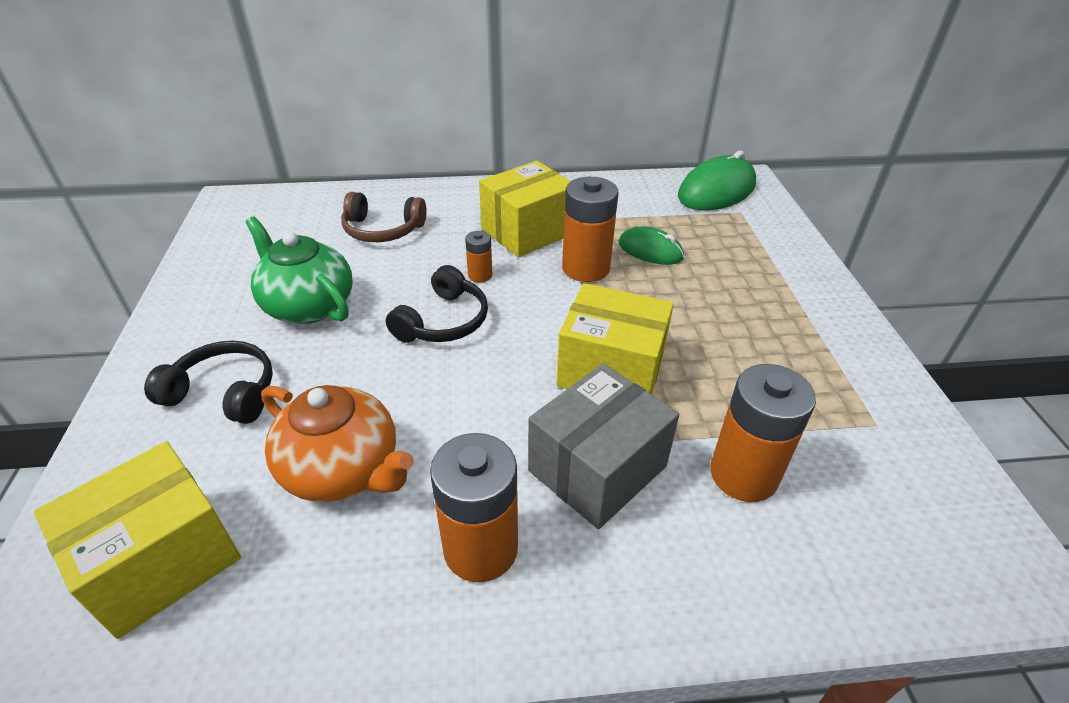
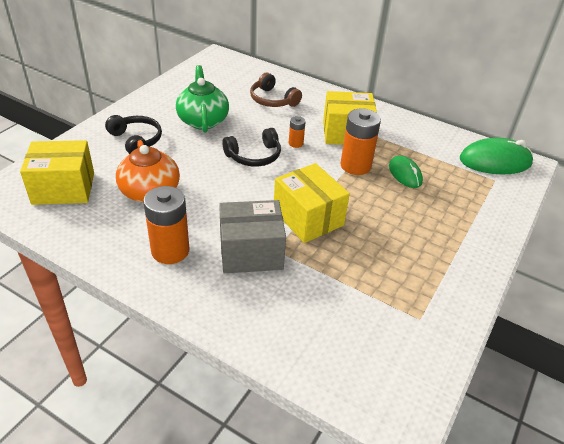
camera: 35 degrees right, 0 degrees up
(743, 474) = (315, 294): orange battery -> none

